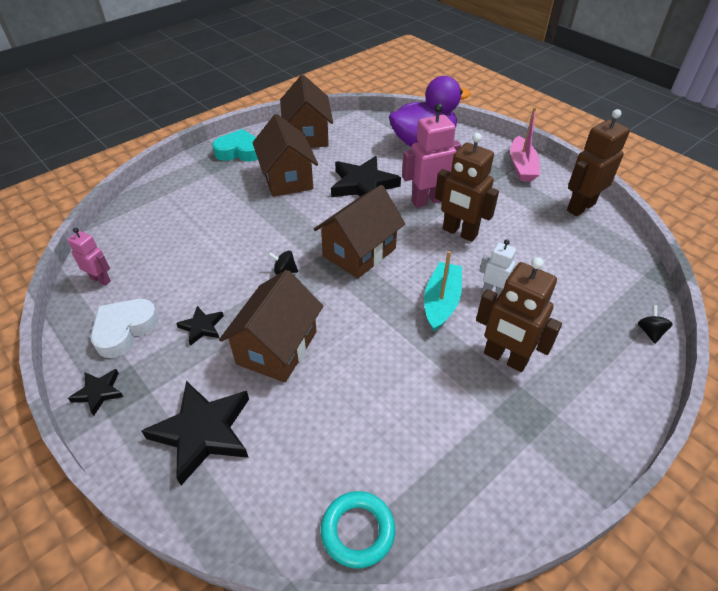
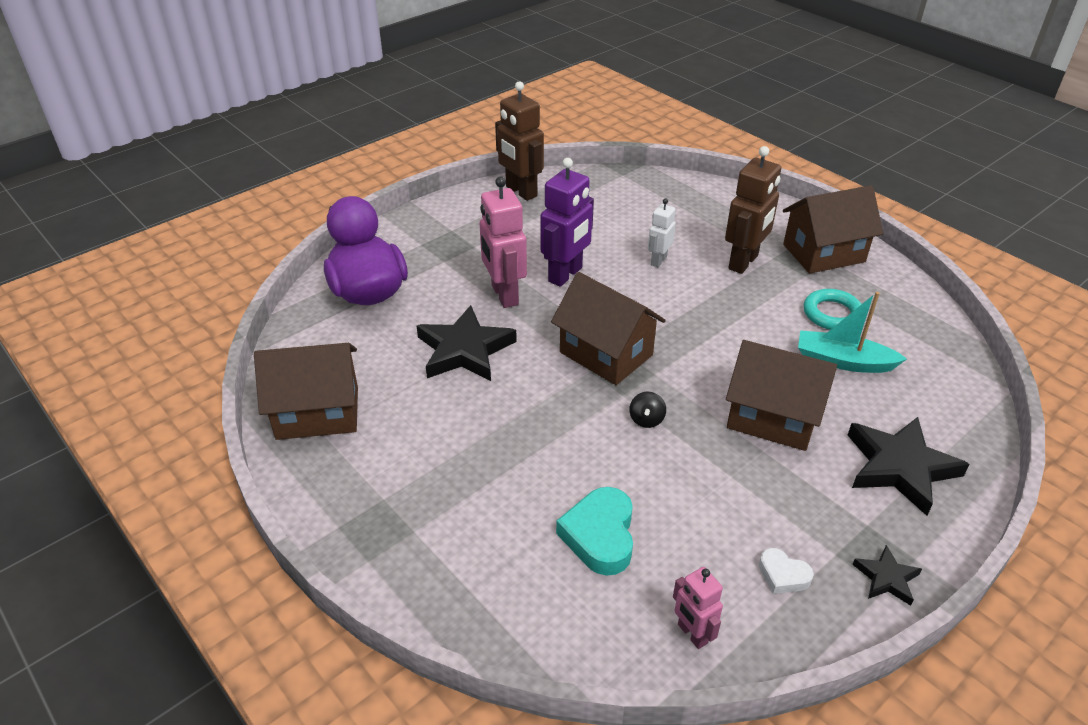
camera: 90 degrees left, 5 degrees down
(101, 279) = (692, 634): pink robot -> pink robot turned 60 degrees counterclockwise
(125, 330) = (783, 575): white heart -> white heart, size x0.56
(202, 327) = (758, 491): black star -> none
(239, 151) = (349, 499): turquoise heart -> turquoise heart (600, 535)
(287, 178) = (440, 430): brown house -> brown house (823, 253)
(358, 531) = (947, 355): turquoise ring -> turquoise ring (832, 314)
(441, 302) = (679, 295): turquoise boat -> turquoise boat (843, 361)
(459, 232) = (566, 275): brown robot -> purple robot
(522, 166) = (440, 219): pink boat -> none
(649, 332) = (694, 185): black spinning top -> none

